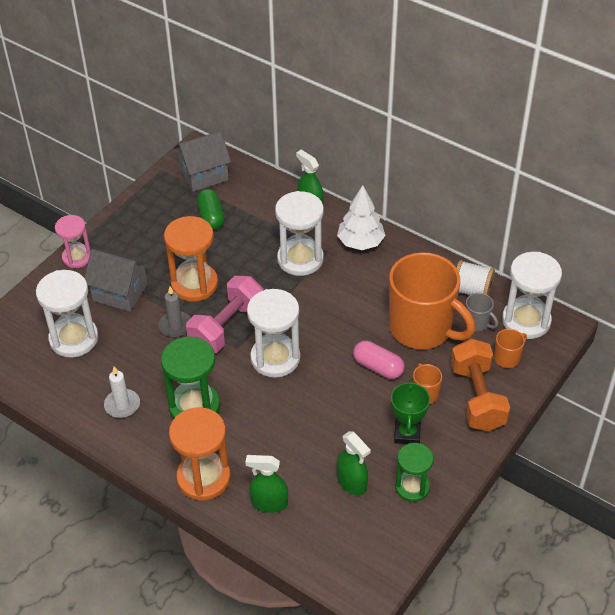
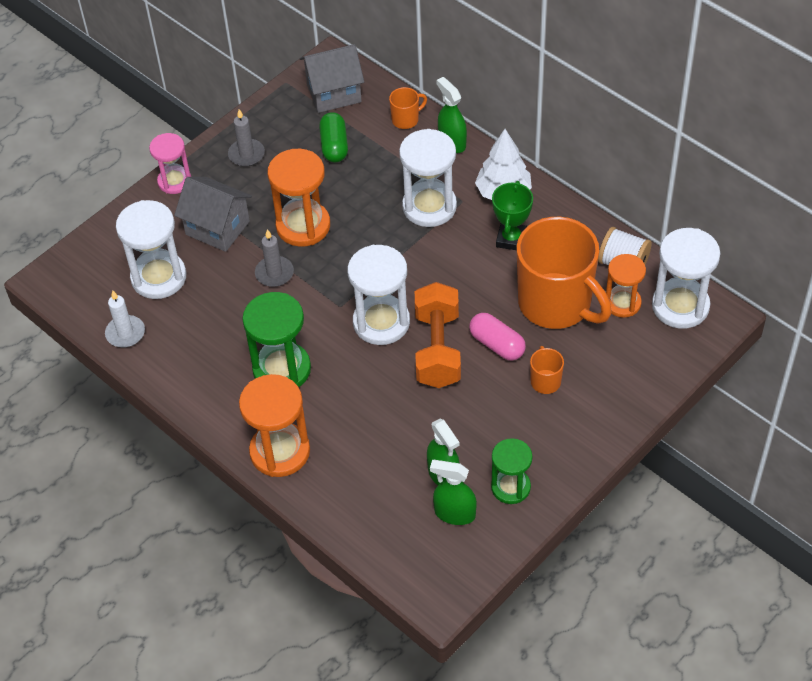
camera: 10 degrees right, 5 degrees up
(122, 405) = (202, 359): white candle -> white candle (125, 333)
(136, 230) = (246, 154): none -> grey candle
(227, 327) = (332, 280): pink dumbbell -> none
(269, 503) = (347, 488): green spray bottle -> green spray bottle (454, 513)
(407, 434) = (516, 425): green trophy -> green trophy (511, 239)
(477, 323) = (622, 303): grey mug -> orange hourglass
(477, 397) = (605, 392): orange dumbbell -> orange dumbbell (438, 349)
(507, 358) = (649, 348): orange mug -> orange mug (406, 119)

